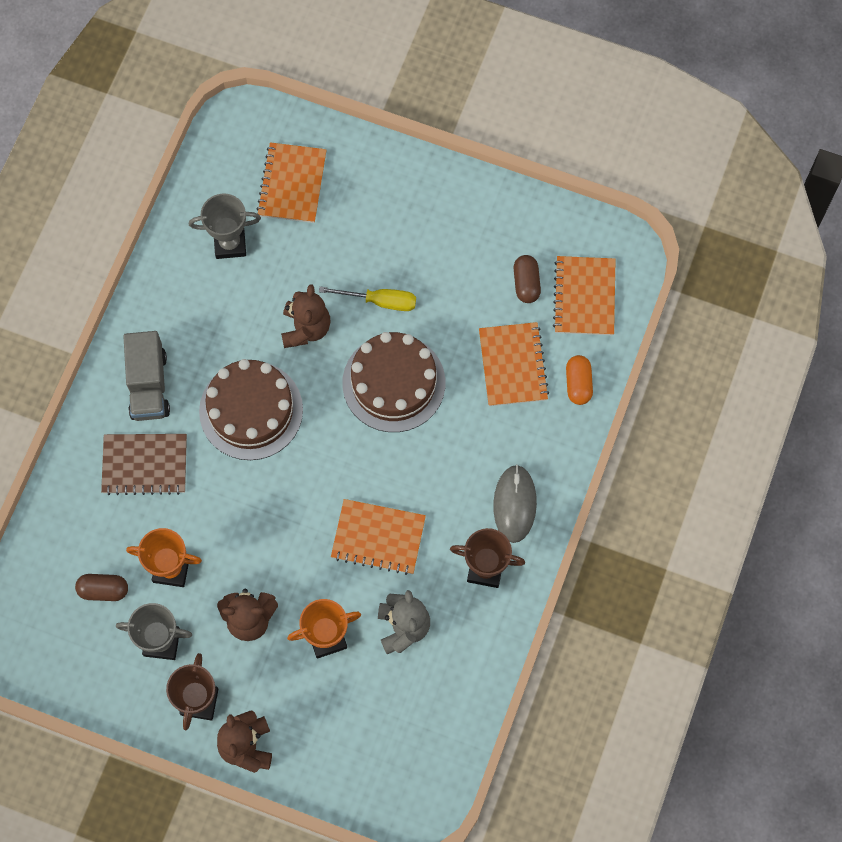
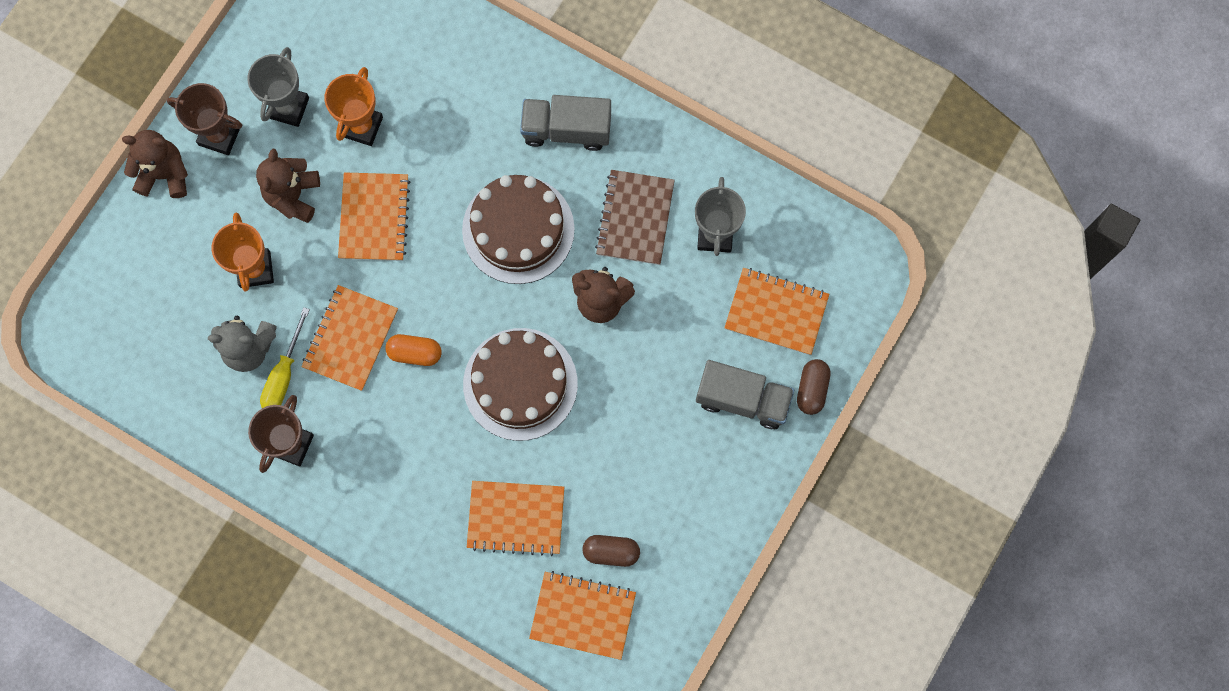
camera: 100 degrees right, 5 degrees up
(103, 590) = (355, 59): brown capsule -> brown capsule (812, 389)
(145, 464) = (479, 115): brown notebook -> brown notebook (635, 218)
(259, 540) = (374, 218): none -> orange notebook
(374, 199) = (742, 399): none -> grey truck
(380, 301) = (618, 385): yellow screwdriver -> yellow screwdriver (284, 374)
(514, 504) = (356, 489): grey mouse -> none
(578, 384) = (480, 587): orange capsule -> orange capsule (415, 353)

